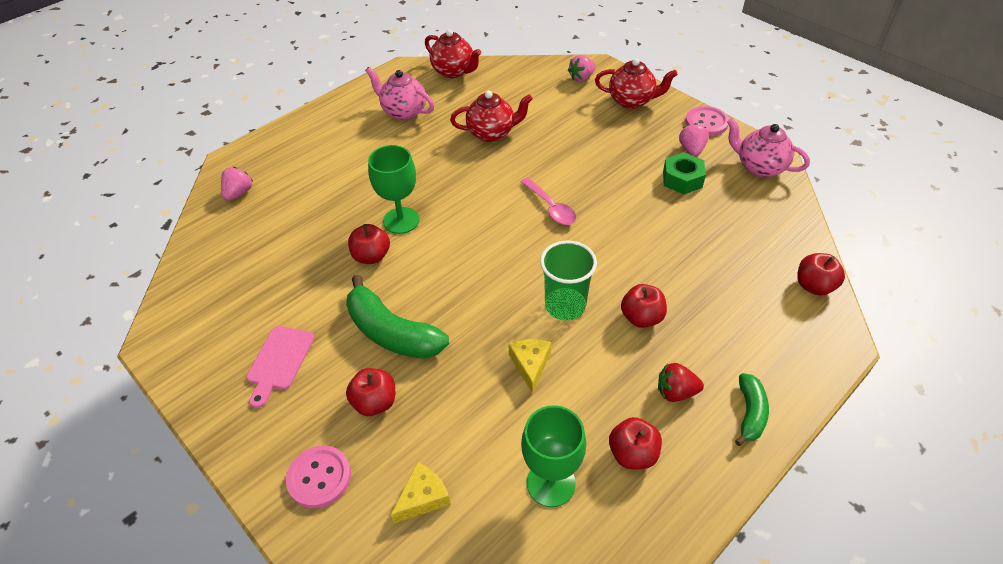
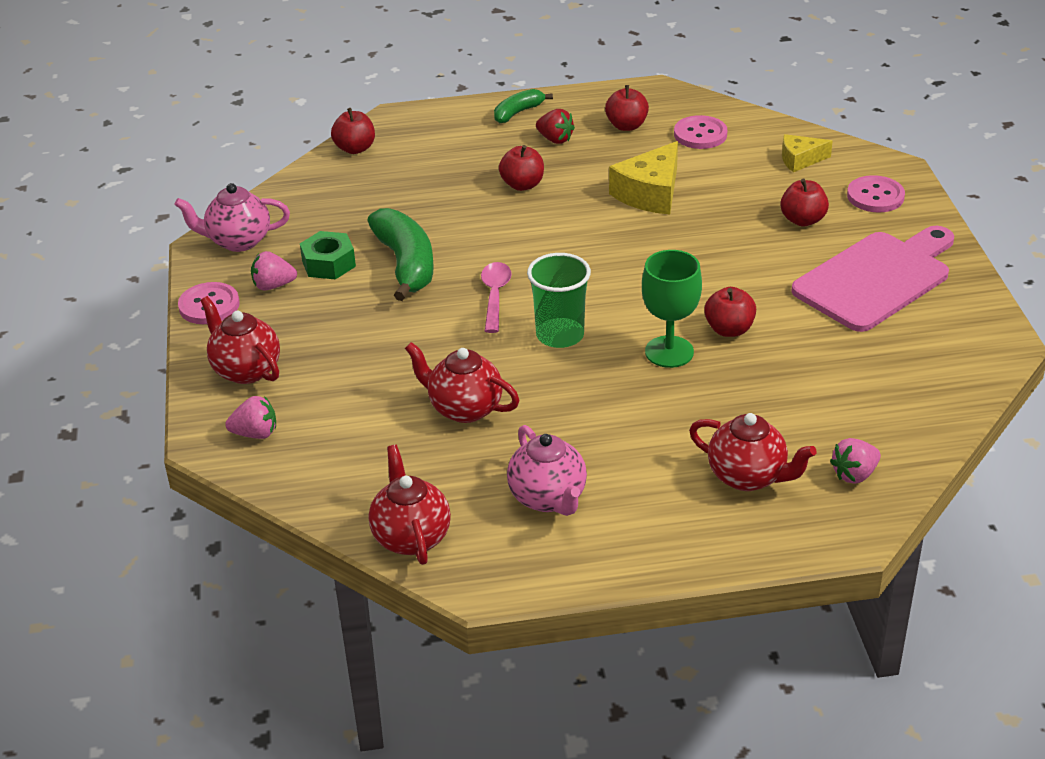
camera: 145 degrees left, 10 degrees down
(279, 361) = (876, 279): pink cutting board -> pink cutting board, size x1.93
(302, 166) = (748, 477): none -> red teapot
(392, 332) = (754, 259): green banana -> green banana (406, 264)
(530, 365) = (650, 193): yellow cheese -> yellow cheese, size x1.67
(551, 483) = (700, 134): green goblet -> pink button
(565, 305) = (577, 216): green cup -> green cup (560, 335)
(691, 150) = (273, 285): pink strawberry -> pink strawberry turned 45 degrees clockwise
(759, 167) = (238, 241): pink teapot -> pink teapot turned 105 degrees clockwise

